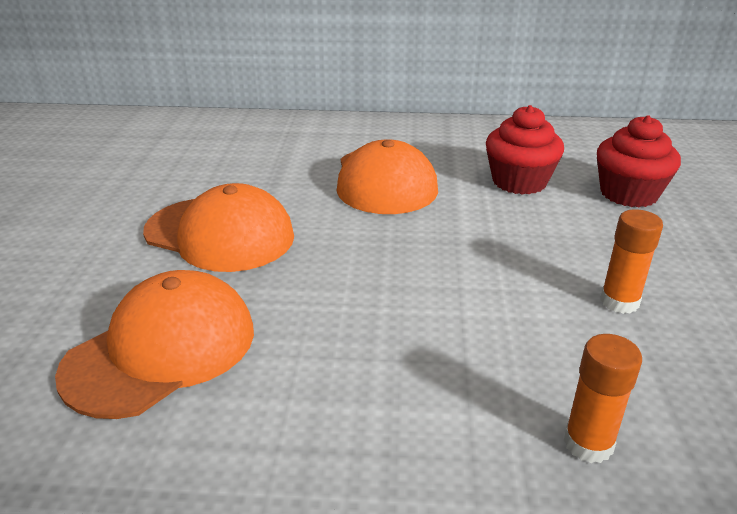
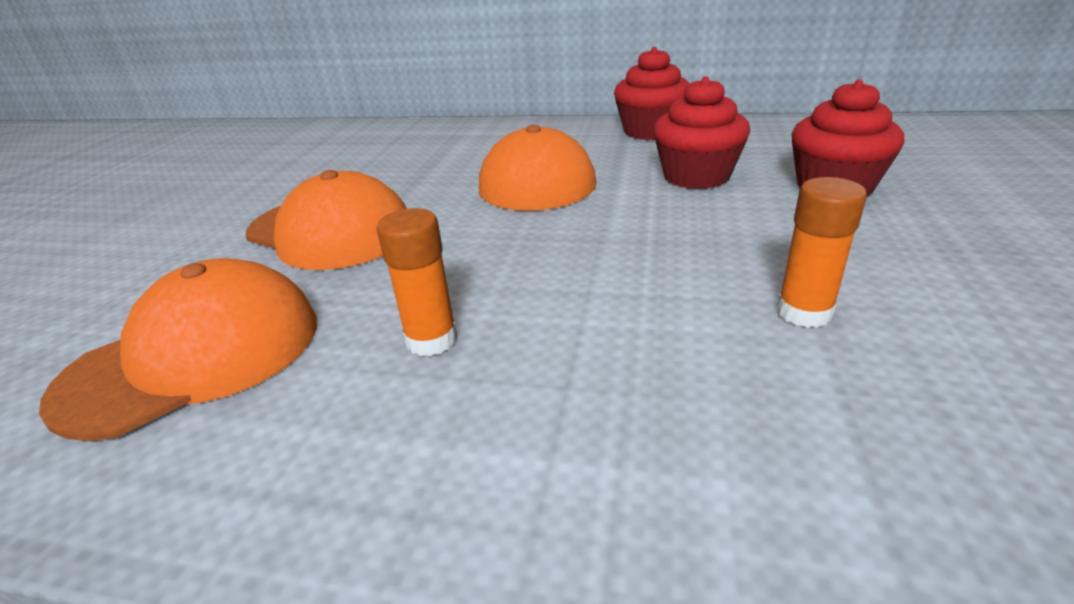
camera: 10 degrees right, 0 degrees up
(470, 133) = (650, 131): none -> red cupcake
(588, 443) = (722, 520): orange glue stick -> orange glue stick (431, 340)

